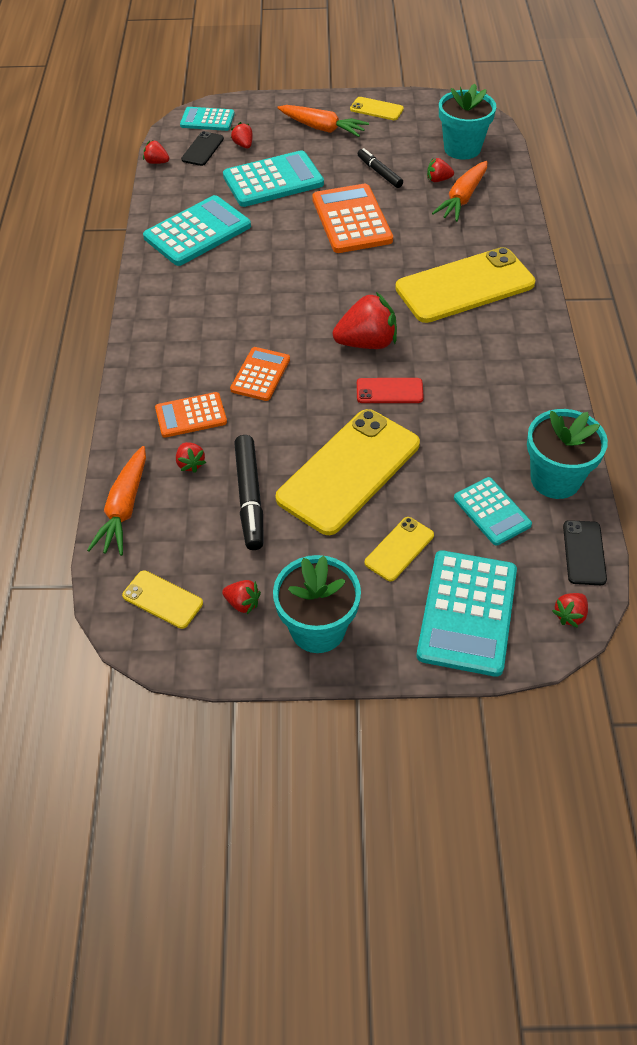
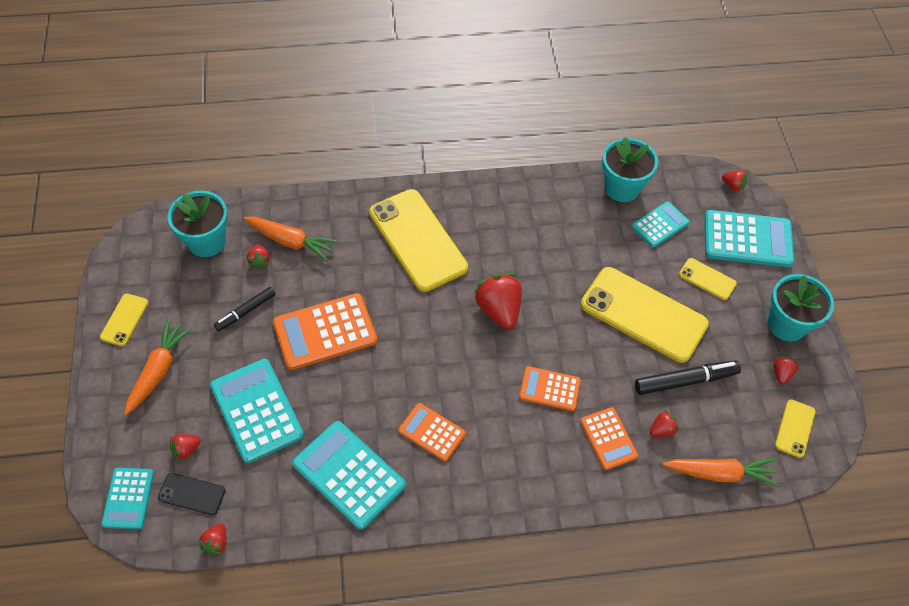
camera: 100 degrees left, 5 degrees up
(228, 285) = (432, 432): none -> orange calculator
(389, 391) = (553, 291): red phone -> none
(584, 553) = (681, 176): black phone -> none

